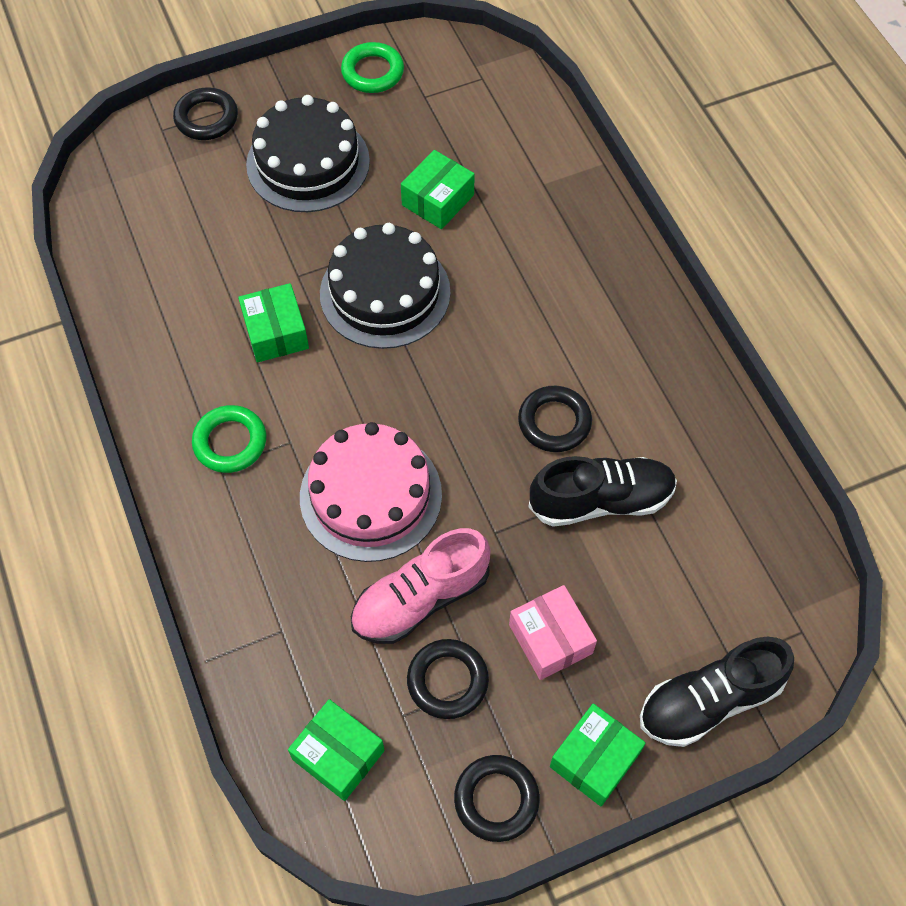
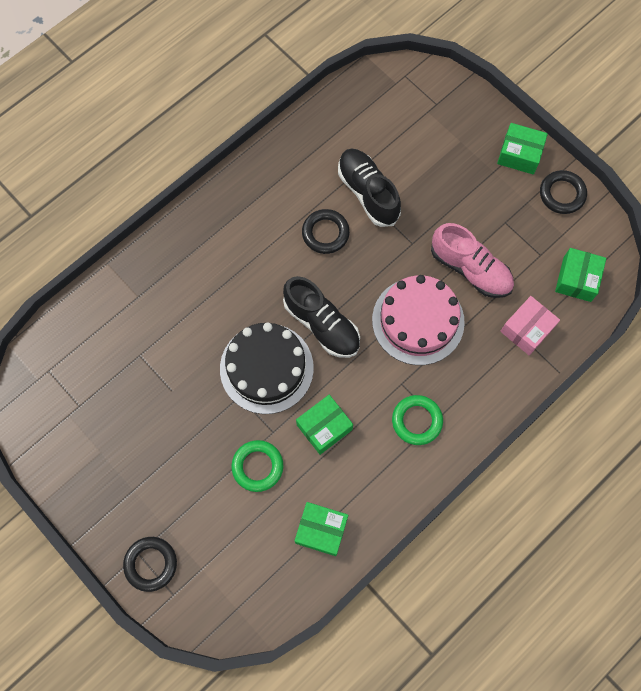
camera: 110 degrees left, 10 degrees up
(308, 163) = (170, 466): black cake -> none
(372, 72) = (65, 454): green ring -> green ring (257, 466)
(437, 200) = (175, 362): green box -> green box (321, 530)
(447, 681) = (511, 238): black ring -> none
(550, 639) = (463, 194): pink box -> pink box (527, 329)
(709, 700) = (463, 110): black shoe -> black shoe (322, 324)

